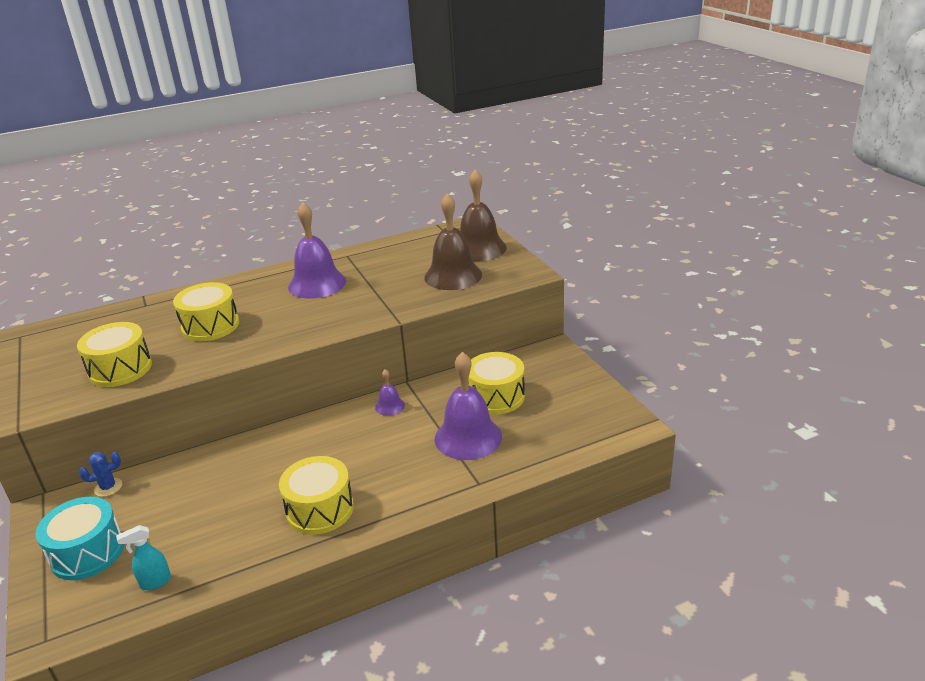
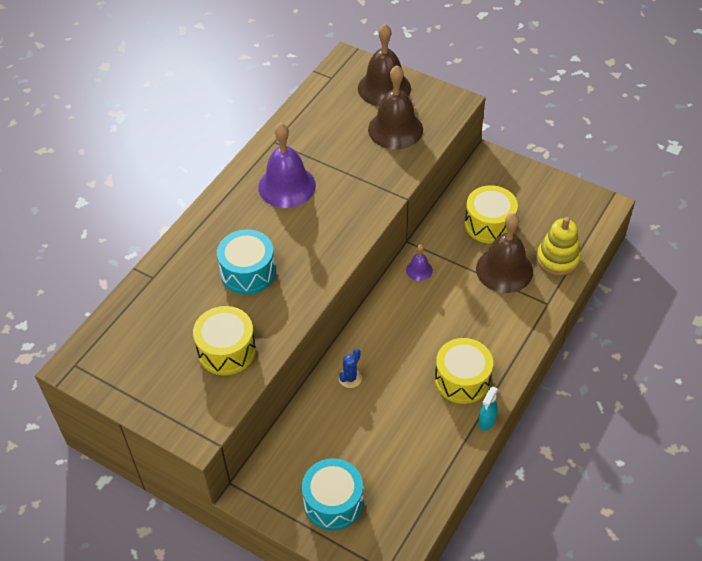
camera: 35 degrees left, 20 degrees up
(108, 487) = (279, 449): blue cactus -> blue cactus (350, 378)
(155, 582) = (411, 492): turquoise spray bottle -> turquoise spray bottle (486, 422)
(210, 326) = (248, 272): yellow drum -> turquoise drum
(468, 437) = (504, 270): purple bell -> brown bell
(532, 450) = (557, 259): none -> yellow stacking toy

